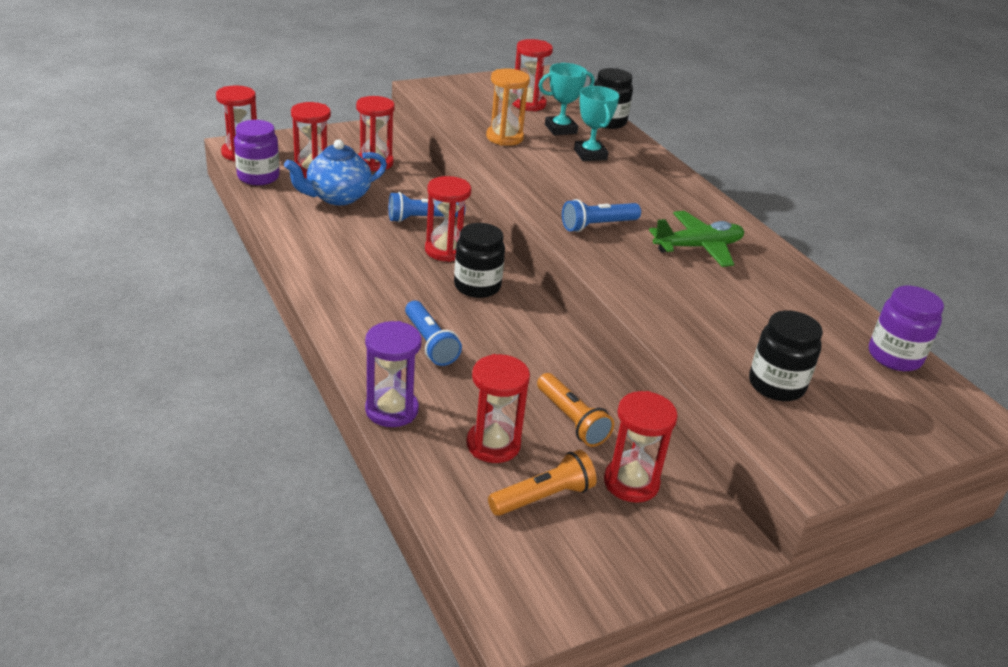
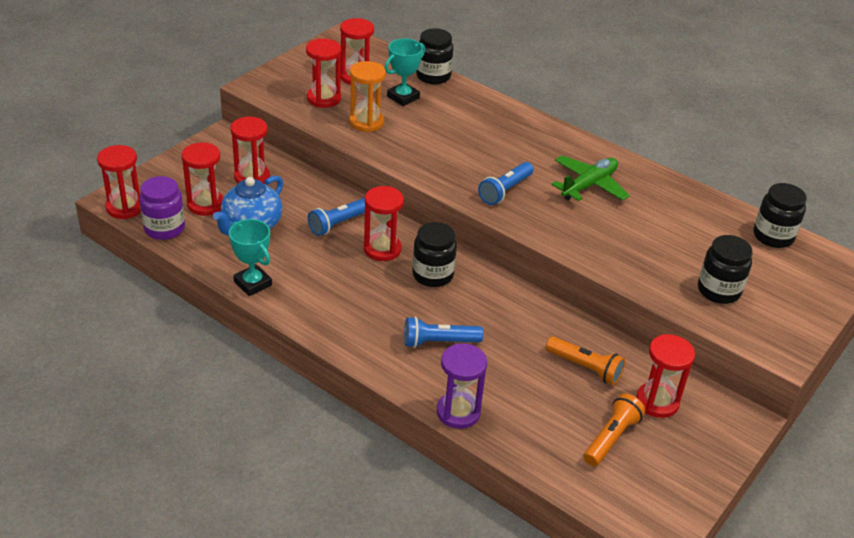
camera: 25 degrees left, 5 degrees up
(430, 343) = (439, 342): blue flashlight -> blue flashlight turned 135 degrees clockwise
(493, 444) = (549, 410): red hourglass -> red hourglass (324, 98)
(590, 154) = (446, 118): turquoise trophy -> turquoise trophy (253, 283)
(894, 356) = (773, 236): purple jar -> black jar

